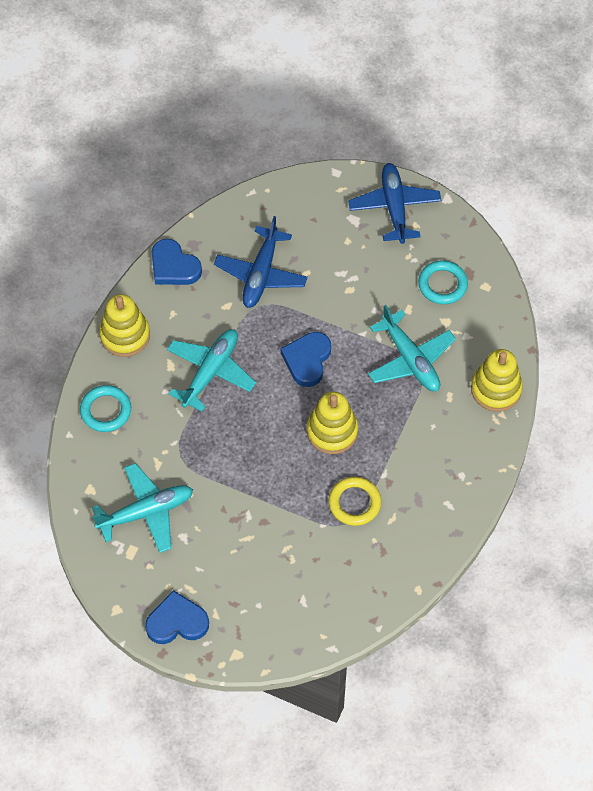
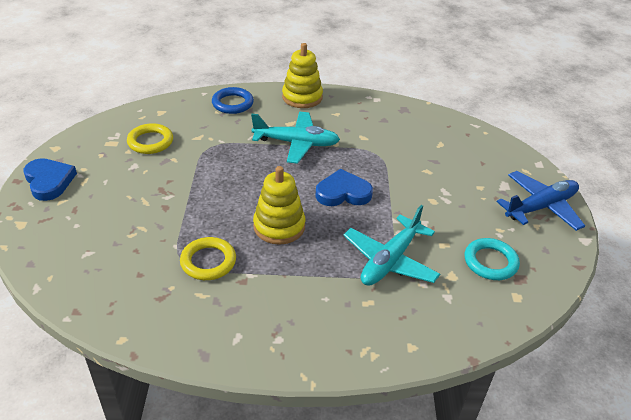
camera: 65 degrees right, 20 degrees down
(106, 410) = (232, 103): turquoise ring -> blue ring
(146, 512) = (150, 142): turquoise plane -> yellow ring
(174, 266) = (377, 105): blue heart -> none
(261, 274) = (406, 147): blue plane -> none
(496, 389) = (401, 340): yellow stacking toy -> none

